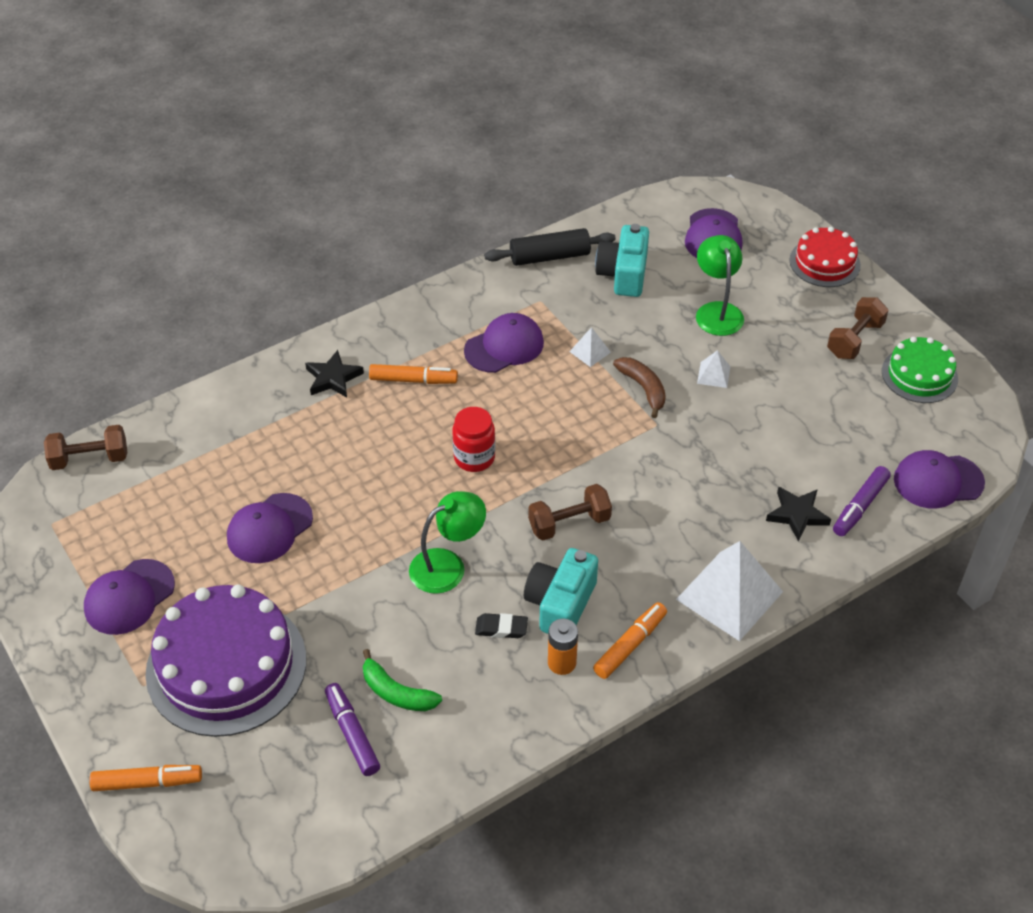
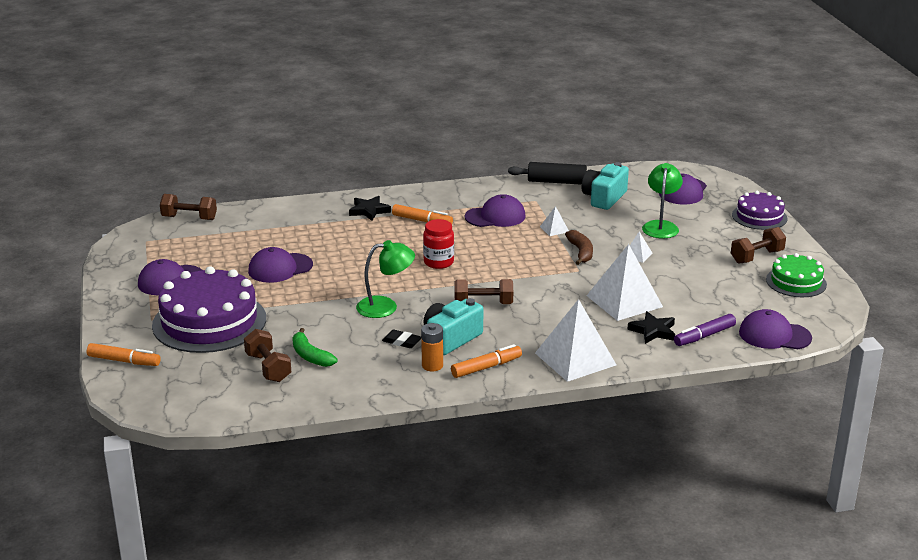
camera: 20 degrees right, 20 degrees down
(352, 733) = (268, 368): purple marker -> brown dumbbell
(738, 468) = (624, 301): none -> white pyramid
(824, 262) = (759, 217): red cake -> purple cake

